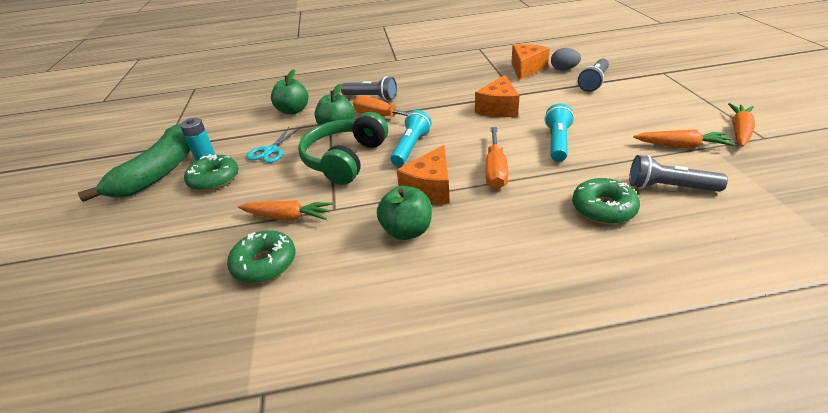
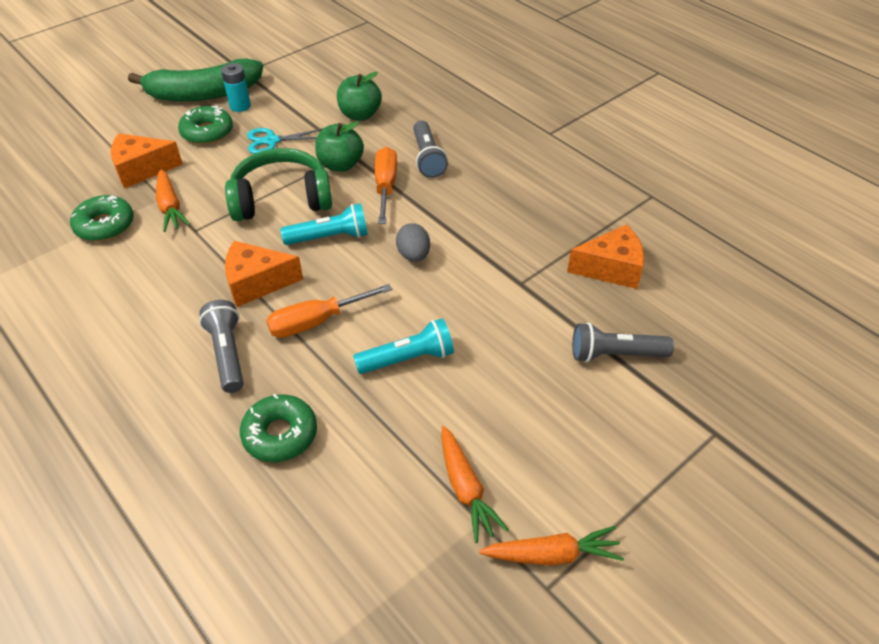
camera: 55 degrees right, 10 degrees up
(407, 231) = (180, 293): green apple -> none
(498, 108) = (467, 278): orange cheese -> orange cheese (142, 169)
(564, 69) = (640, 310): grey egg -> grey egg (413, 255)
(669, 187) = (351, 489): grey flashlight -> grey flashlight (227, 354)

